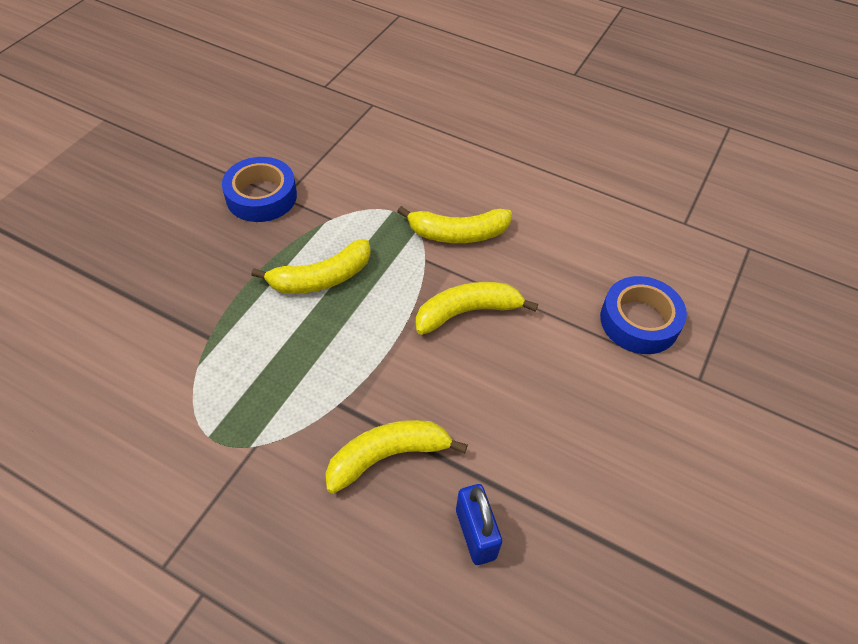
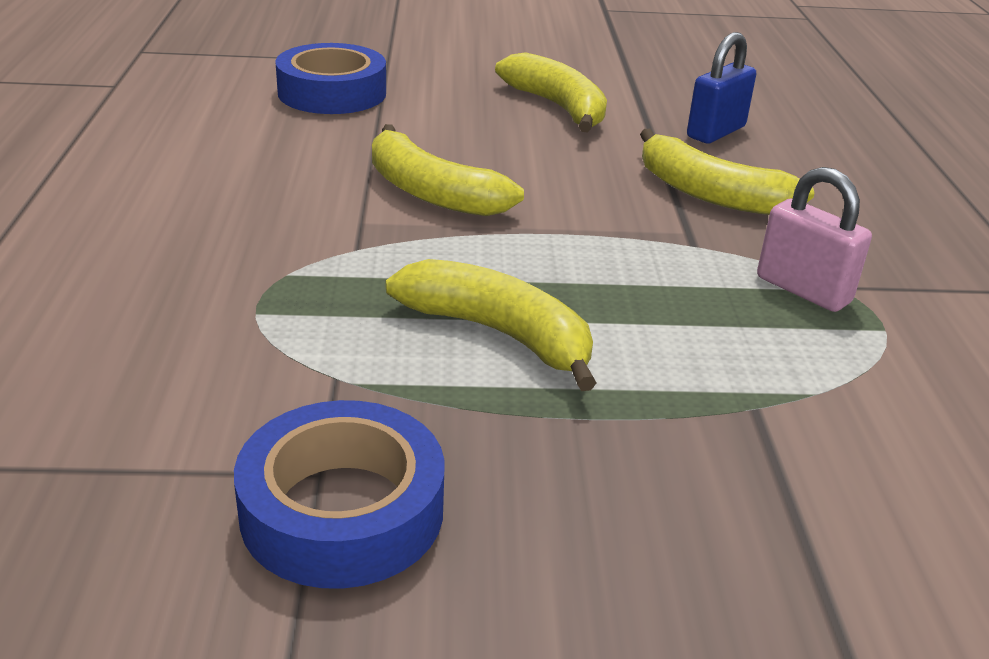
camera: 120 degrees left, 20 degrees down
(264, 425) = (803, 290): none -> pink padlock
(457, 233) = (269, 234): yellow banana -> yellow banana (558, 107)

